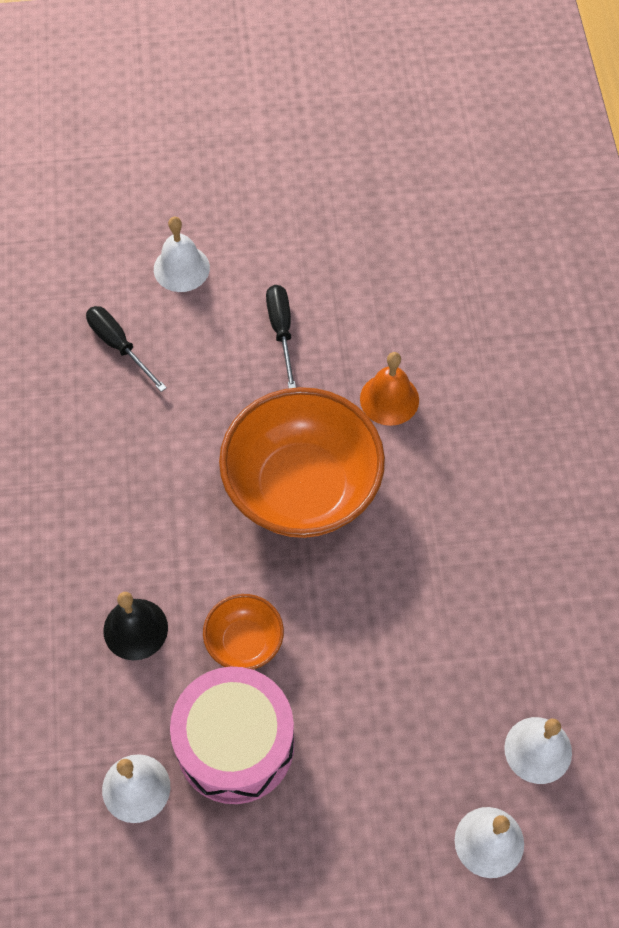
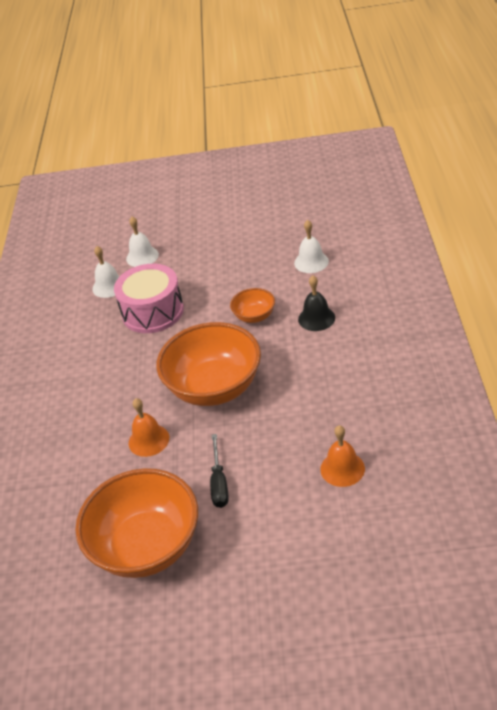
camera: 170 degrees left, 20 degrees down
(119, 346) = (342, 468): black screwdriver -> orange bell
(181, 268) = (297, 530): white bell -> none
(235, 744) = (261, 279): pink drum -> pink drum (153, 312)
(363, 253) = (147, 546): none -> orange bowl

